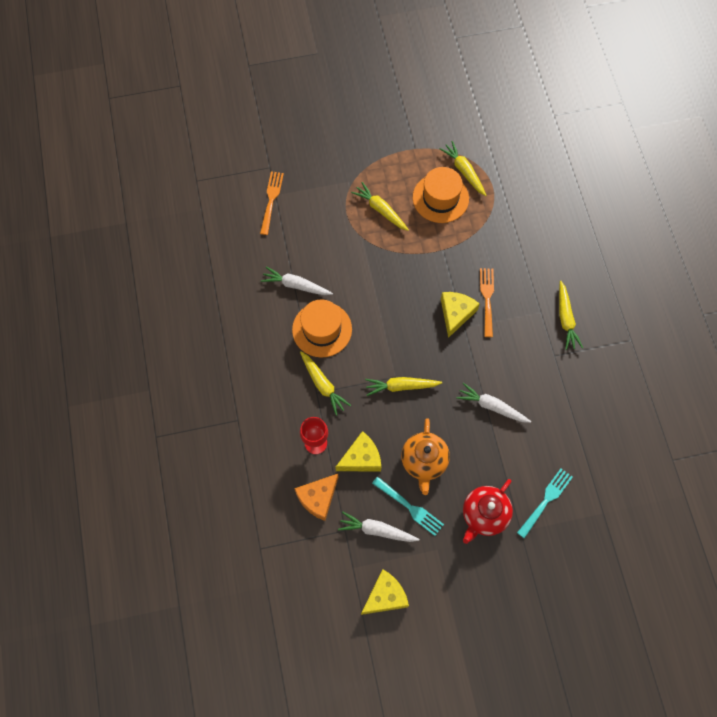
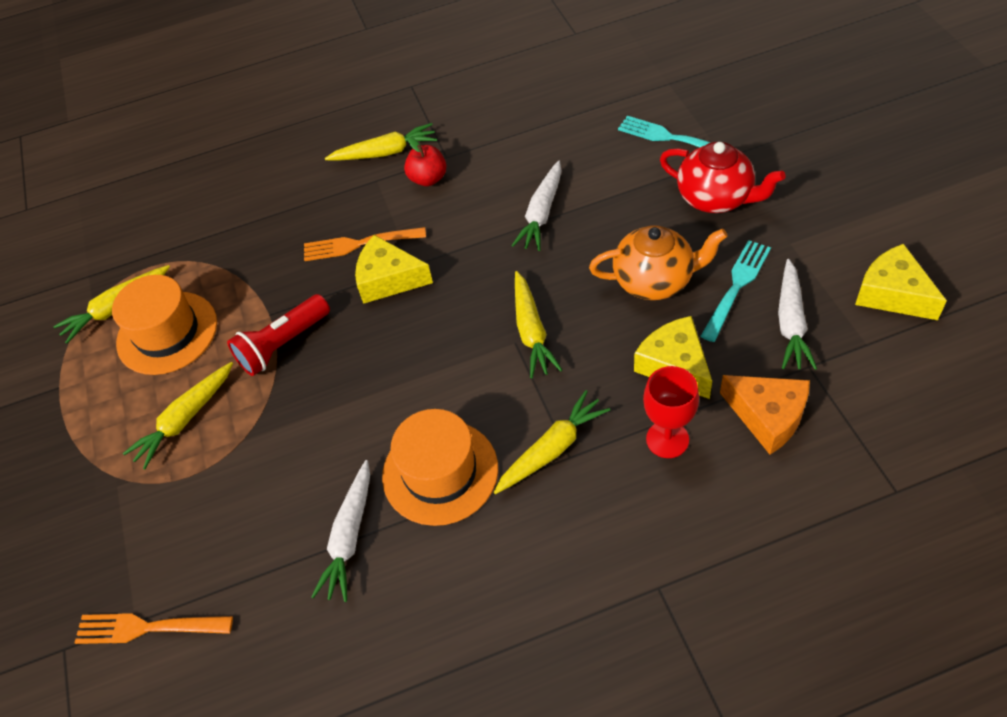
camera: 90 degrees left, 15 degrees down
(419, 257) = (283, 344): none -> red flashlight
(536, 343) = (428, 179): none -> red apple

